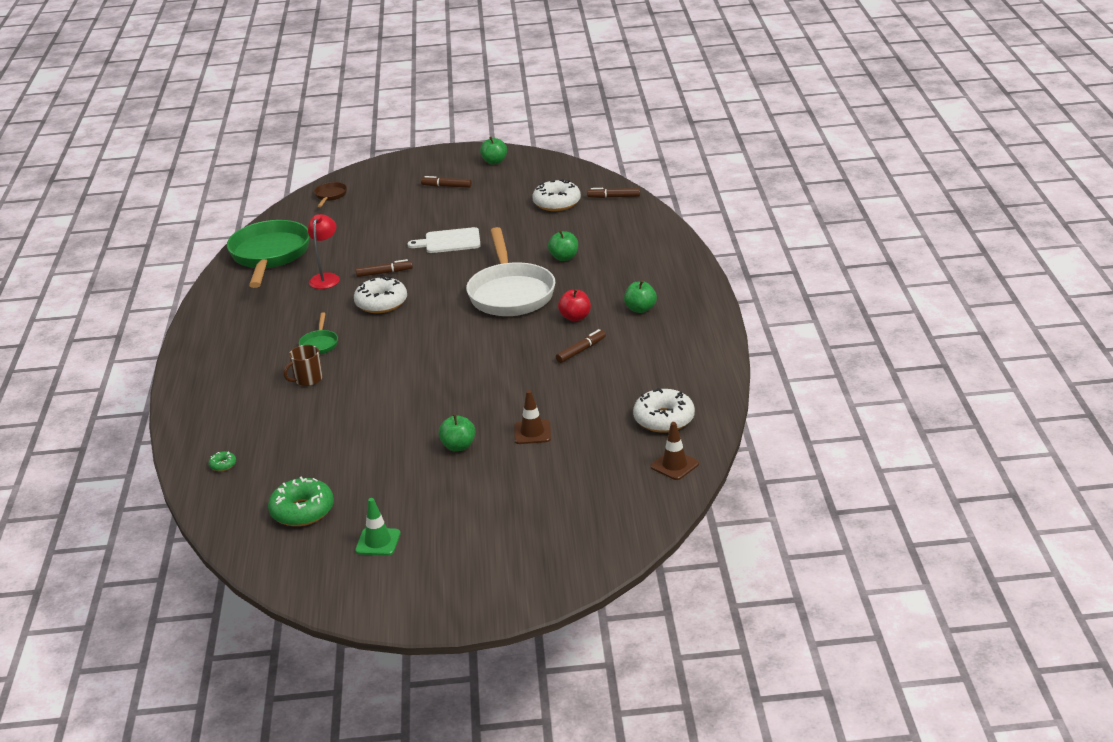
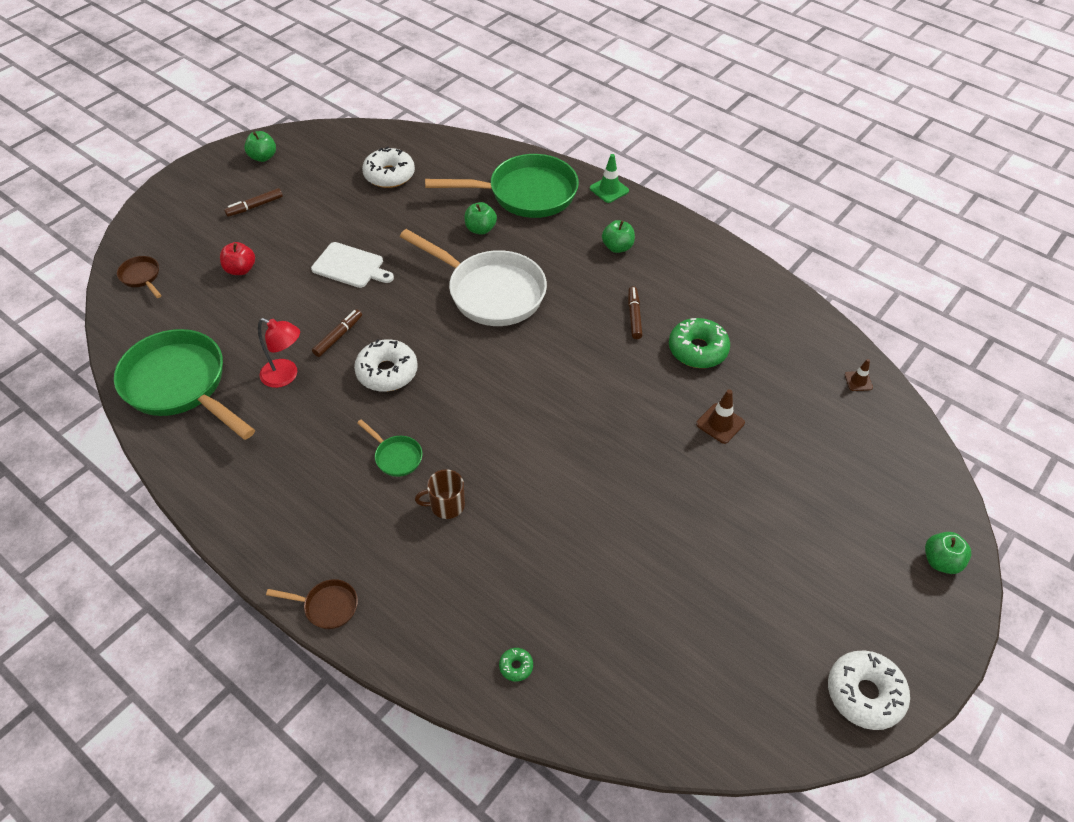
camera: 50 degrees left, 20 degrees up
(183, 386) = (327, 606): none -> brown pan
(302, 511) = (668, 655): green donut -> green donut (697, 350)
(307, 379) = (446, 505): brown mug -> brown mug turned 75 degrees clockwise
(326, 278) = (286, 376): red lamp -> red lamp turned 150 degrees clockwise
(378, 542) = (777, 632): green traffic cone -> green traffic cone (609, 189)
(450, 241) = (350, 266): white cutting board -> white cutting board turned 105 degrees counterclockwise
(458, 446) = (687, 480): green apple -> green apple (941, 561)
(575, 317) = (580, 285): red apple -> red apple (240, 269)
(614, 197) = (430, 145): brown marker -> none
(630, 251) = (525, 194): none -> green pan
(664, 419) = (788, 343): white donut -> white donut (864, 694)
(674, 465) = (858, 381): brown traffic cone -> brown traffic cone, size x0.65

